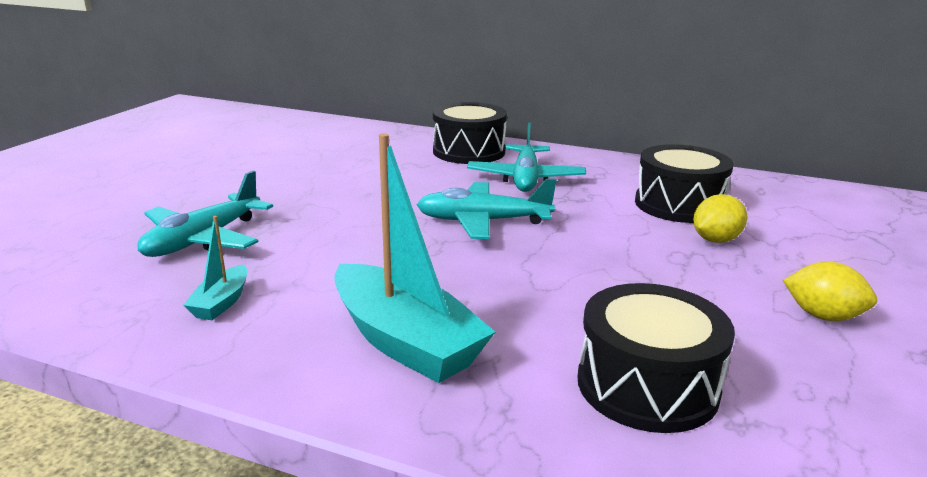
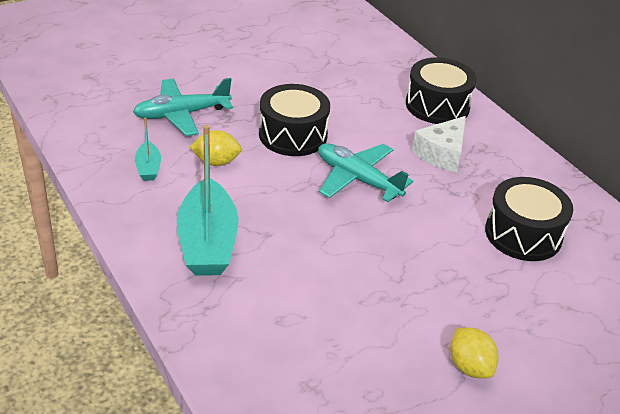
camera: 35 degrees right, 15 degrees up
(221, 303) = (148, 168): turquoise boat -> turquoise boat turned 60 degrees counterclockwise
(525, 179) = (442, 154): turquoise plane -> white cheese
(647, 385) = (293, 339): black drum -> black drum (293, 135)
(715, 240) = (497, 277): yellow lemon -> yellow lemon (216, 162)

